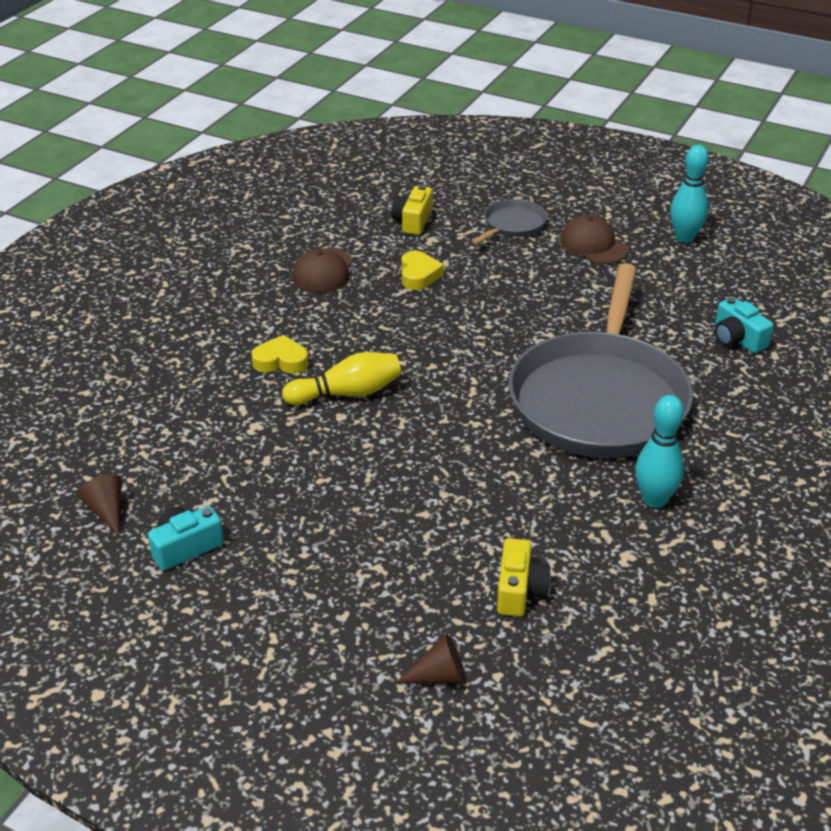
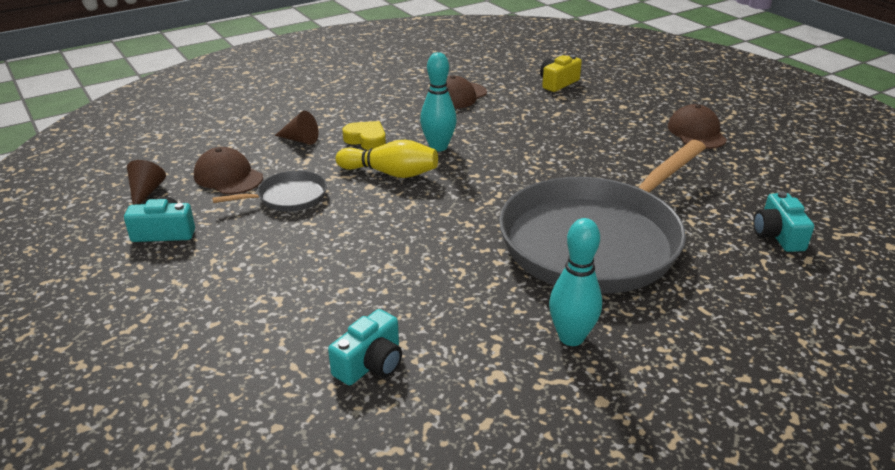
camera: 30 degrees right, 5 degrees down
(178, 459) = (228, 177): none -> brown cap
(419, 275) = (527, 116): yellow heart -> none
(440, 676) = (229, 404): brown cone -> brown cone (300, 140)
(512, 225) = (637, 103): grey pan -> grey pan (288, 197)
(519, 591) = (370, 364): yellow camera -> turquoise camera
(684, 237) = (790, 148): turquoise bowling pin -> turquoise bowling pin (438, 147)

